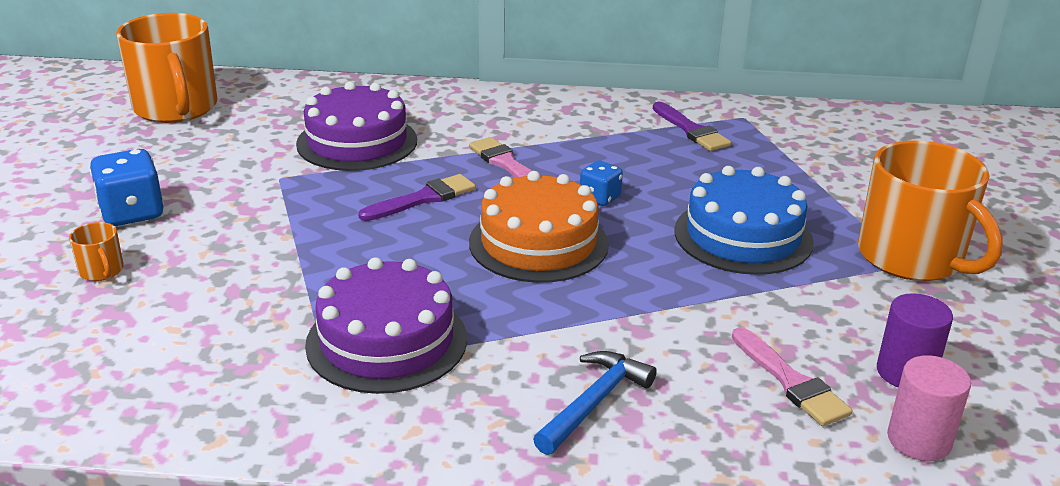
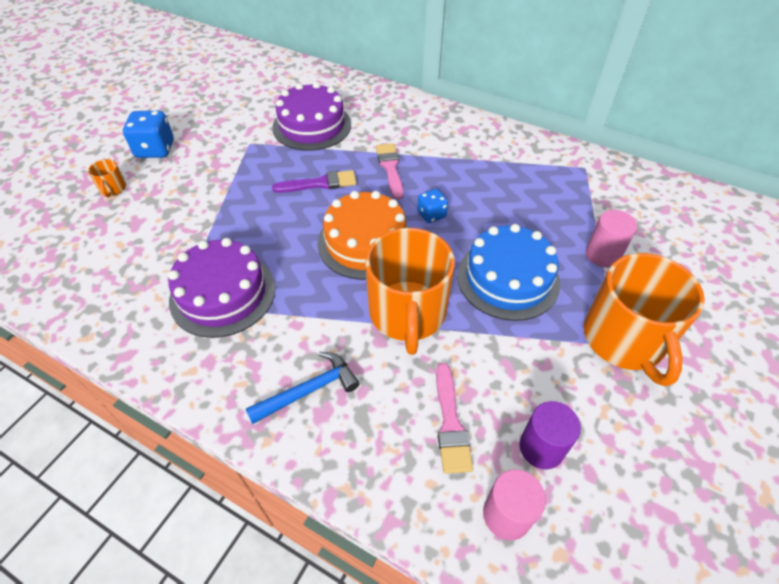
camera: 25 degrees right, 20 degrees up
(176, 108) = (229, 73): orange mug -> orange mug (407, 313)
(691, 130) = (537, 170): purple brush -> none
(828, 190) = (602, 255): none -> pink cylinder

